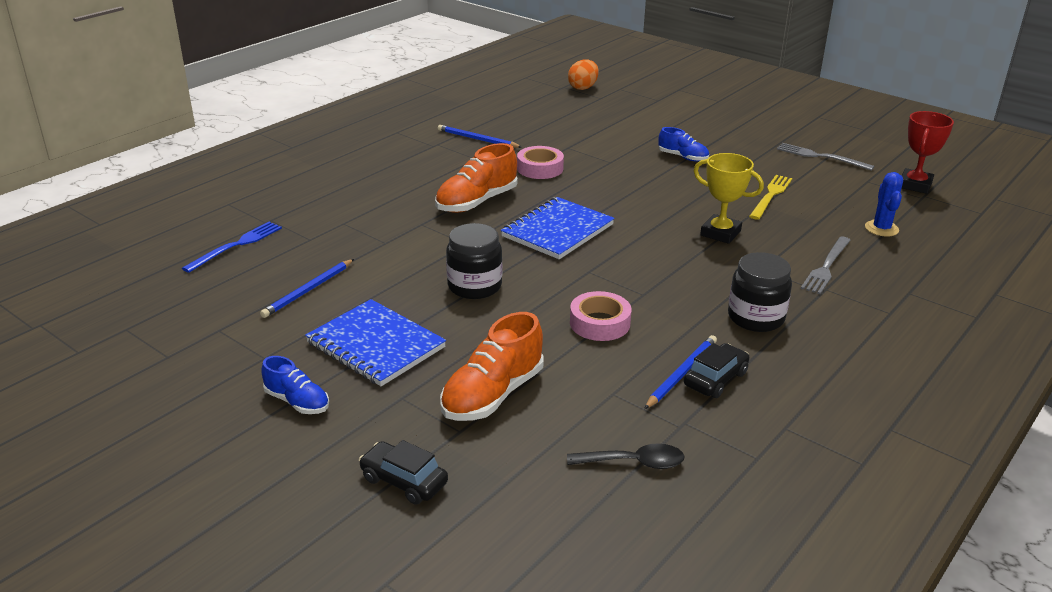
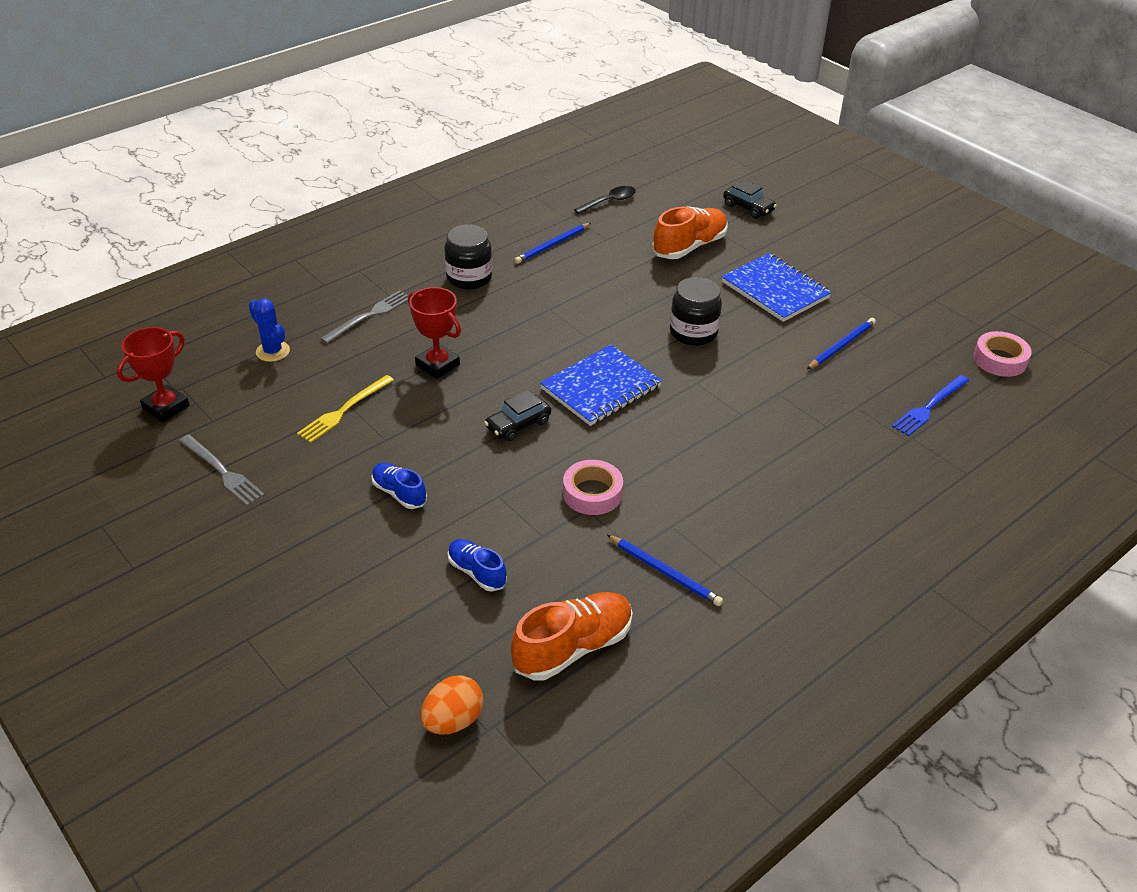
camera: 170 degrees left, 10 degrees up
(297, 402) = (824, 257): blue shoe -> blue shoe (477, 572)
(476, 202) = (680, 441): orange shoe -> orange shoe (573, 647)
(599, 323) = (596, 288): pink tape -> pink tape (1000, 360)
(634, 462) = (609, 201): black spoon -> black spoon turned 135 degrees clockwise
(715, 379) = (531, 239): black car -> black car (518, 425)
(720, 233) = (437, 365): yellow trophy -> red trophy
(881, 228) = (273, 351): blue cactus -> blue cactus turned 60 degrees counterclockwise

